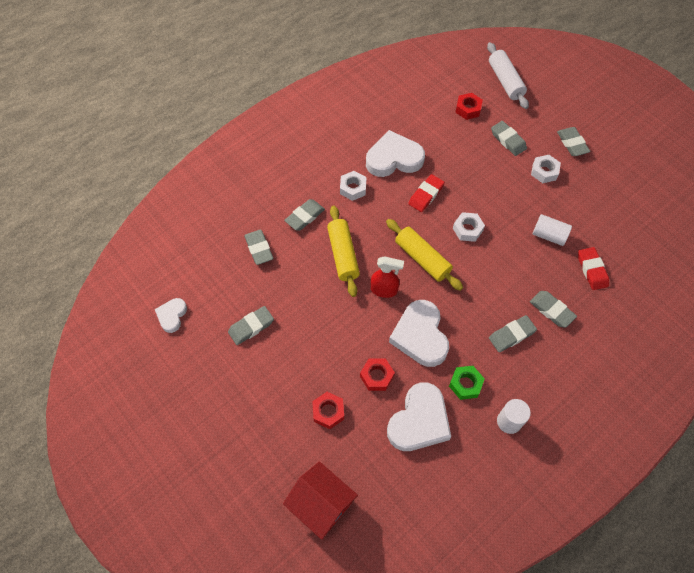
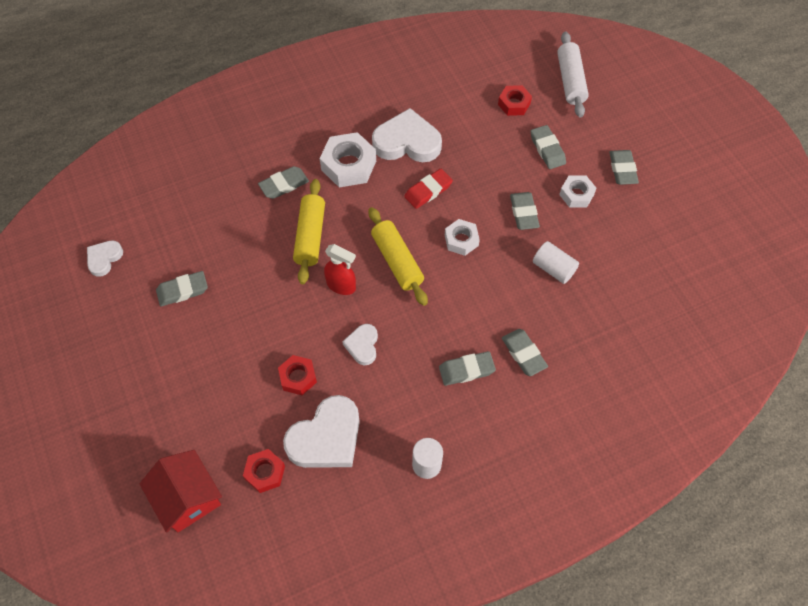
camera: 15 degrees right, 0 degrees up
(259, 249) = (221, 208): grey eraser -> grey eraser (524, 213)
(328, 412) = (231, 402): red nut -> red nut (265, 472)
(353, 188) = (349, 165): white nut -> white nut, size x1.63
(420, 336) = (362, 345): white heart -> white heart, size x0.53
(465, 384) = (393, 411): green nut -> none
(592, 270) = (589, 320): red eraser -> none

